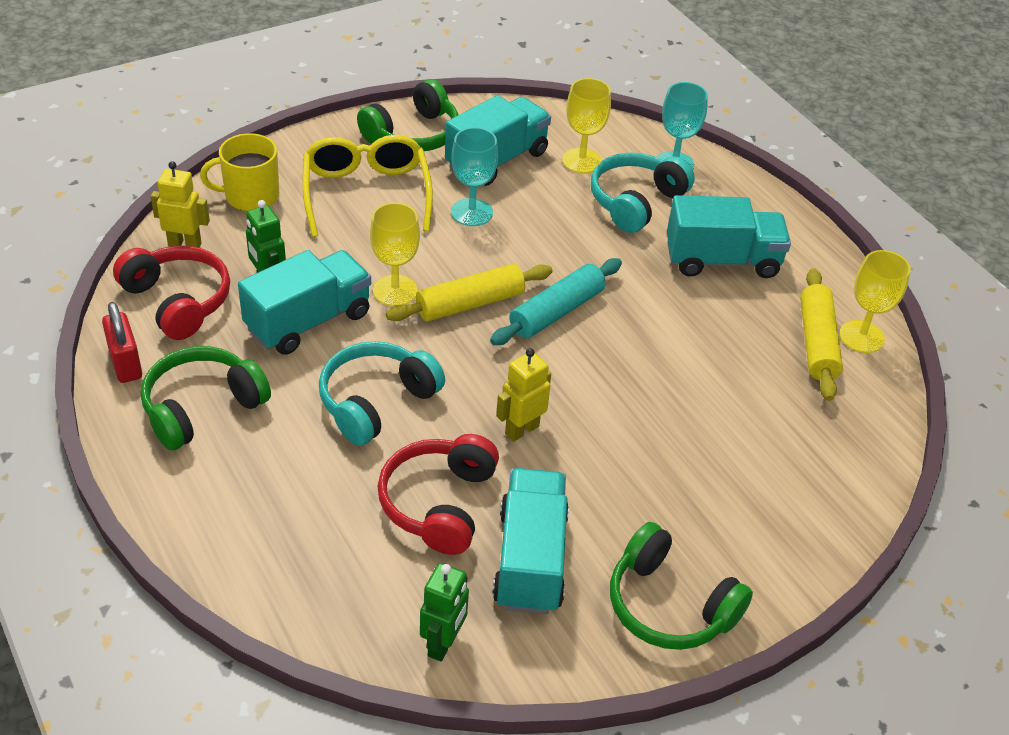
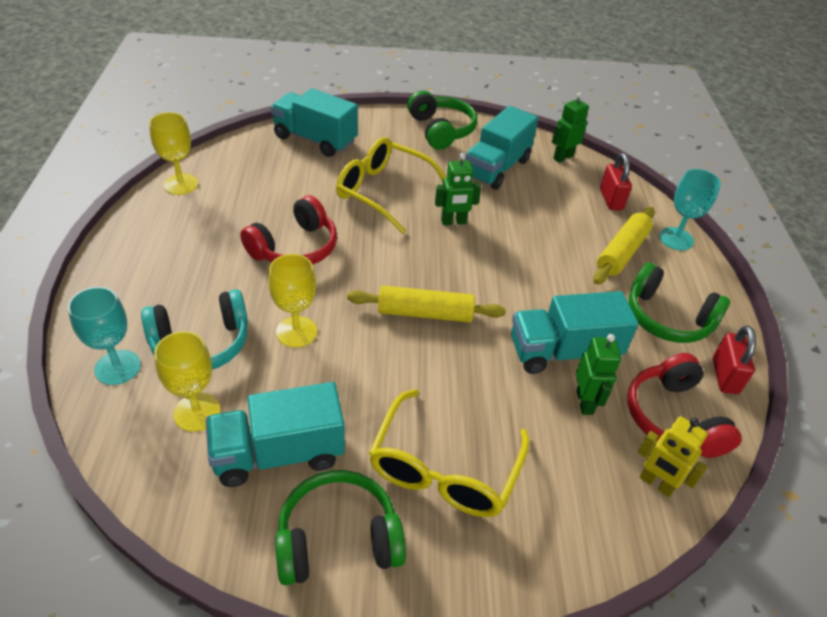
camera: 150 degrees left, 0 degrees up
(202, 407) = (667, 318): green headphones -> green headphones turned 45 degrees clockwise
(250, 196) = (570, 523): yellow mug -> none
(329, 579) = (611, 199): none -> red padlock
(376, 402) = (539, 273): turquoise headphones -> none
(395, 290) = (478, 349): yellow goblet -> yellow goblet (296, 332)
(438, 503) = (530, 207): red headphones -> red headphones (295, 248)
(472, 212) = (357, 398): turquoise goblet -> turquoise goblet (676, 239)
(521, 430) = (453, 222): yellow robot -> green robot
(556, 312) = (364, 280): turquoise rolling pin -> none
(640, 437) = (384, 192): none -> yellow glasses
(722, 260) = (199, 265): turquoise truck -> turquoise truck (315, 139)
(817, 342) = (213, 192): yellow rolling pin -> yellow rolling pin (622, 252)

